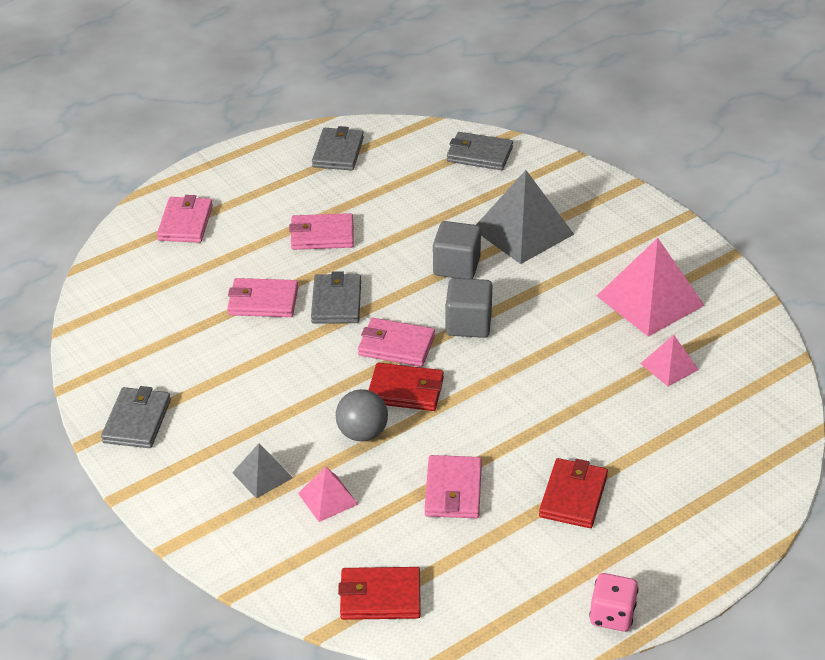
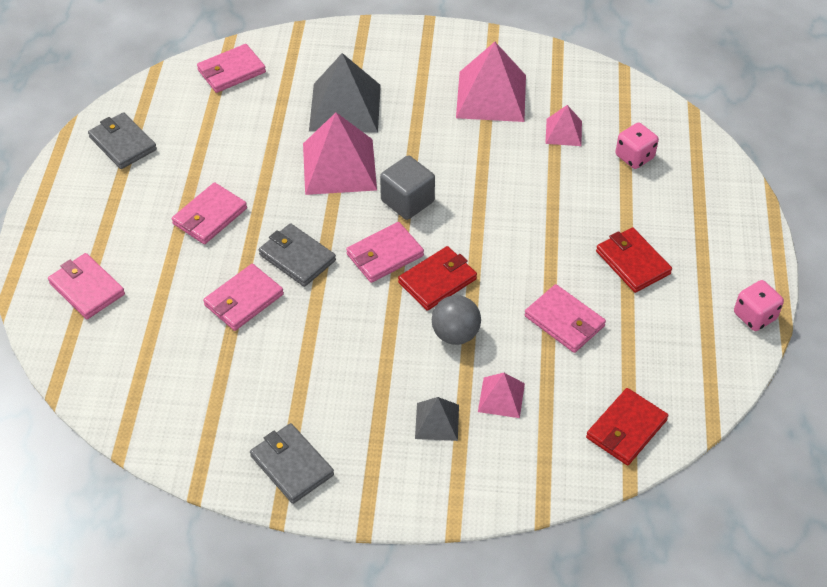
camera: 50 degrees left, 10 degrees up
(456, 266) = (339, 166): grey cube -> pink pyramid
(479, 154) = (231, 71): grey wallet -> pink wallet
(701, 427) = (634, 157): none -> pink dice

